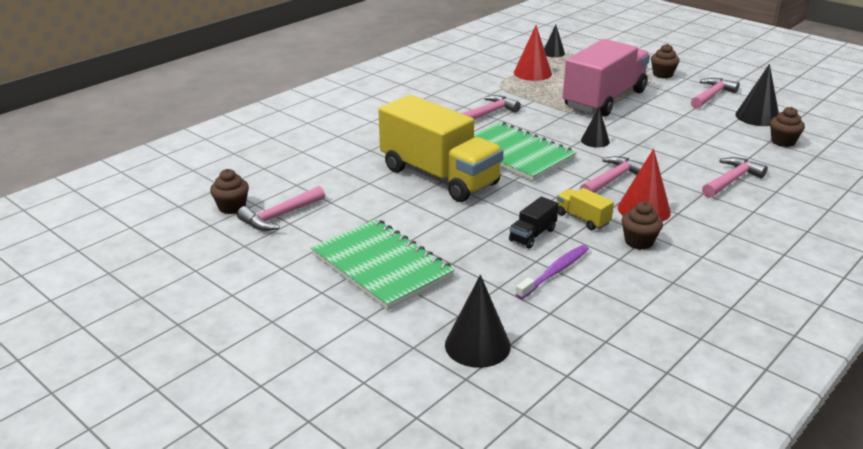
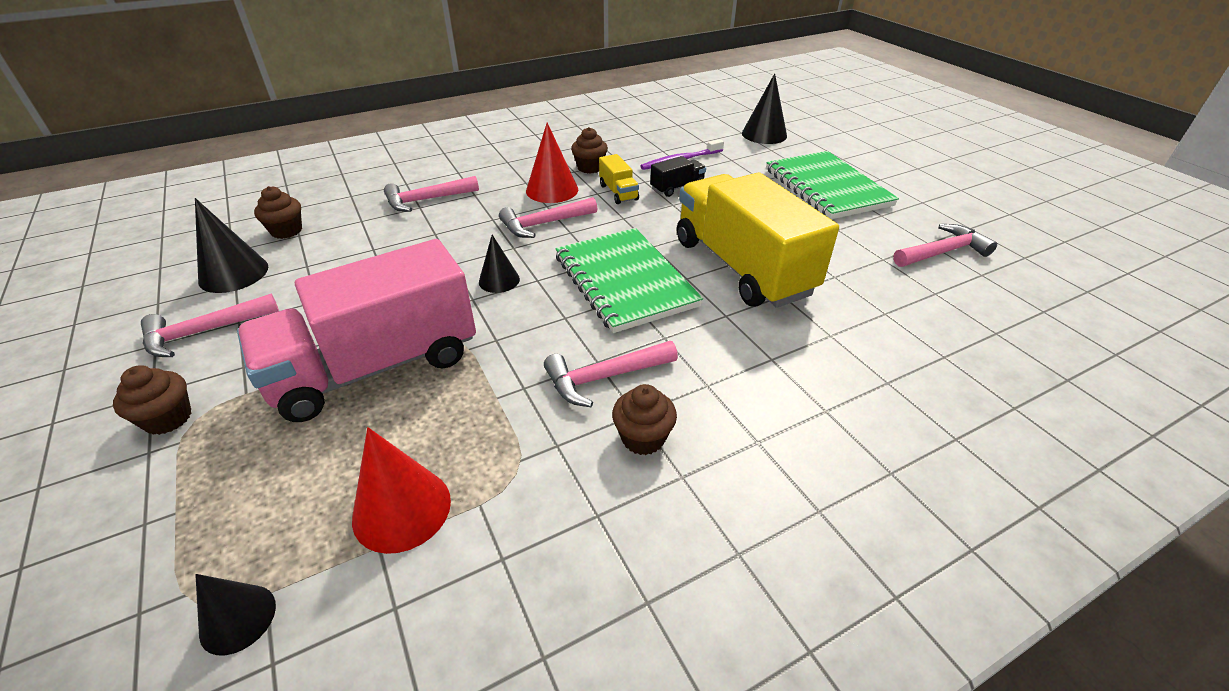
camera: 160 degrees left, 10 degrees up
(232, 207) = (1010, 274): brown cupcake -> brown cupcake (643, 438)

